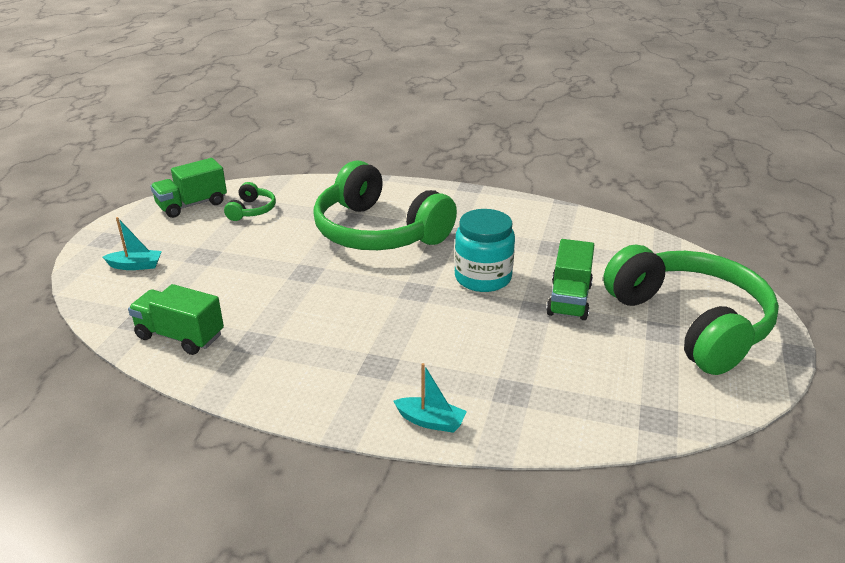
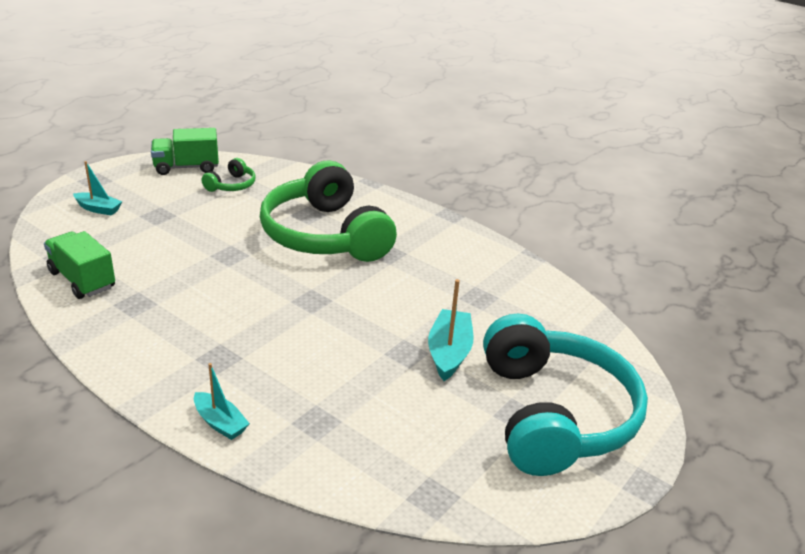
camera: 20 degrees right, 0 degrees up
(483, 277) = (384, 306): turquoise jar -> none
(569, 300) = (449, 352): green truck -> turquoise boat
(689, 323) = (553, 414): green headphones -> turquoise headphones

